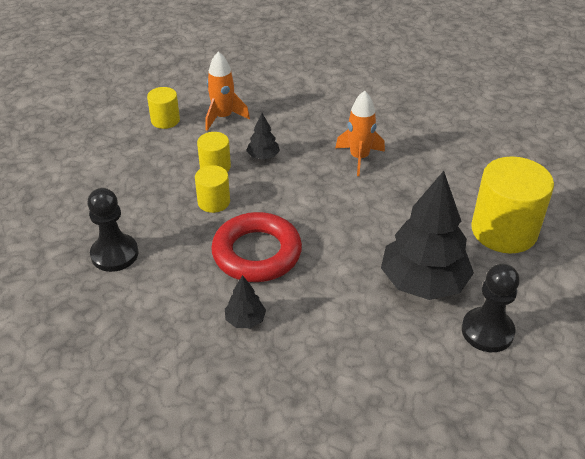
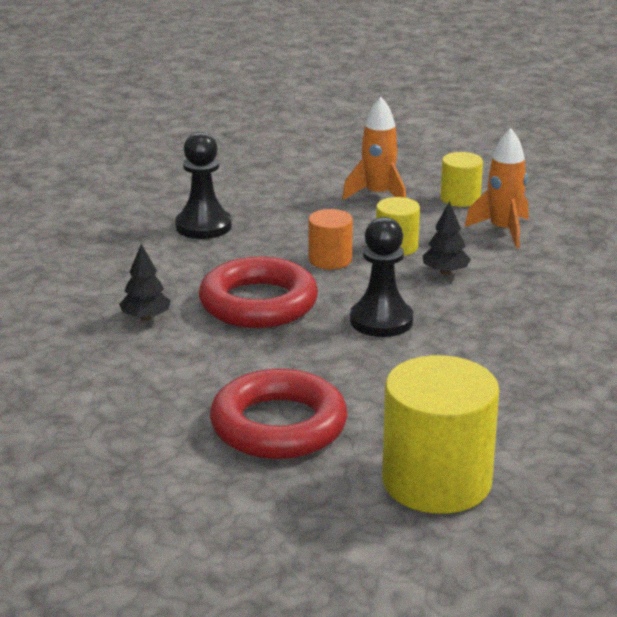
camera: 70 degrees right, 15 degrees down
(214, 202) = (330, 259): yellow cylinder -> orange cylinder
(359, 158) = (506, 339): orange rocket -> orange rocket (378, 195)
(423, 282) = (278, 425): black tree -> red ring
(487, 331) = (214, 487): black pawn -> black pawn (381, 321)

